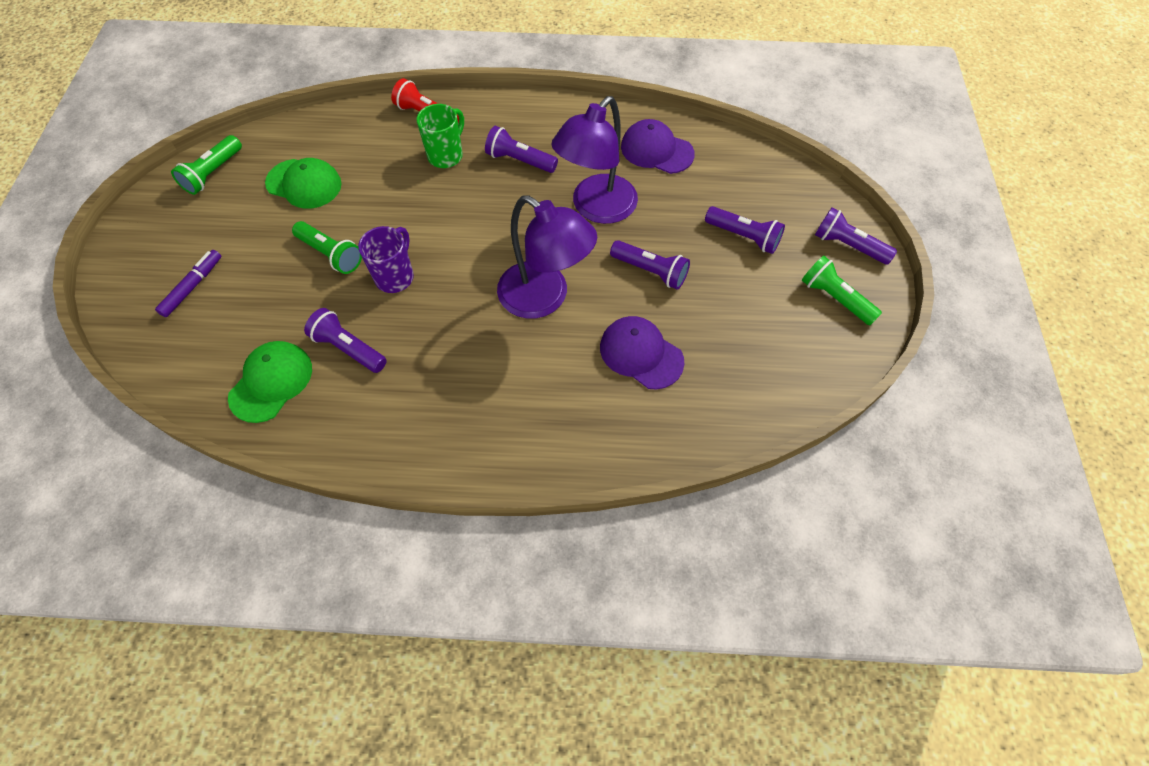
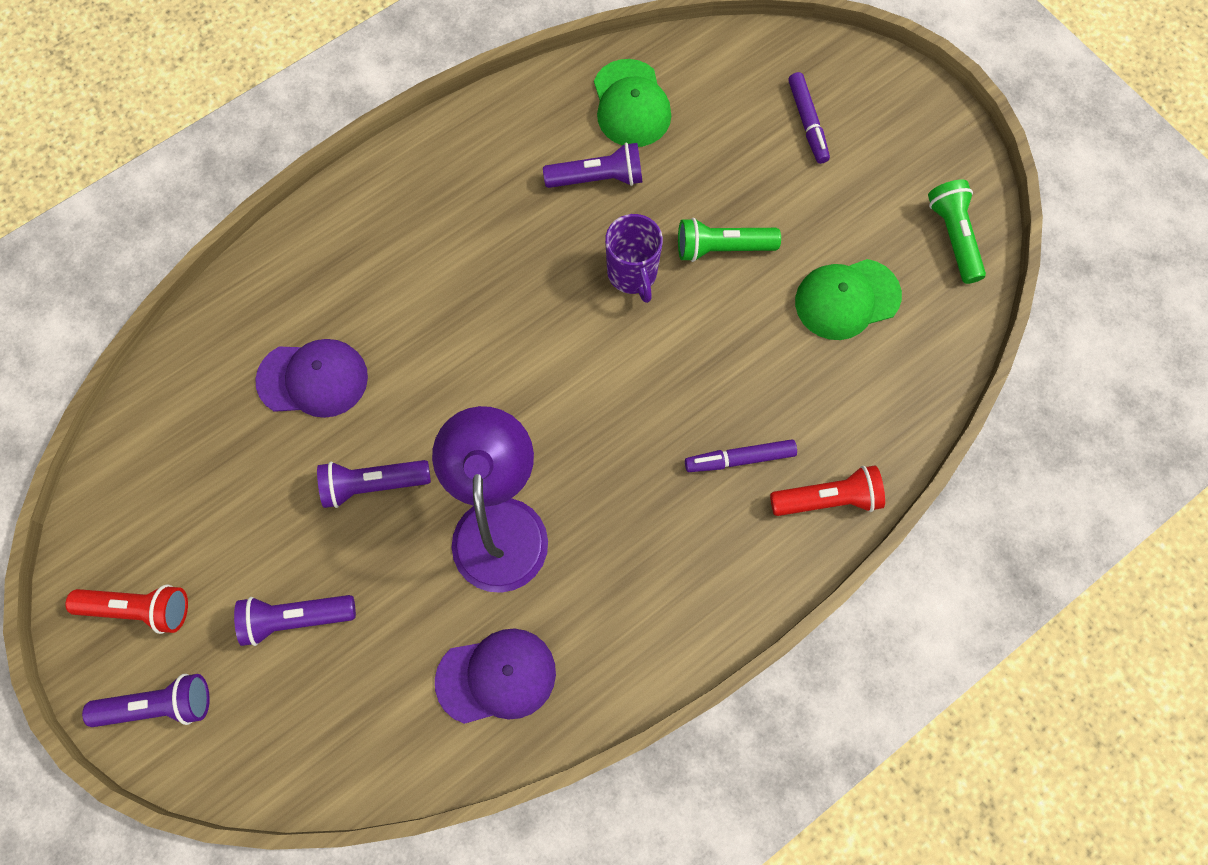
camera: 140 degrees right, 10 degrees up
(446, 155) = (739, 459): green mug -> purple marker
(519, 160) = (649, 521): purple flashlight -> none
(544, 298) = (460, 366): purple lamp -> none
(834, 298) = (139, 608): green flashlight -> red flashlight

